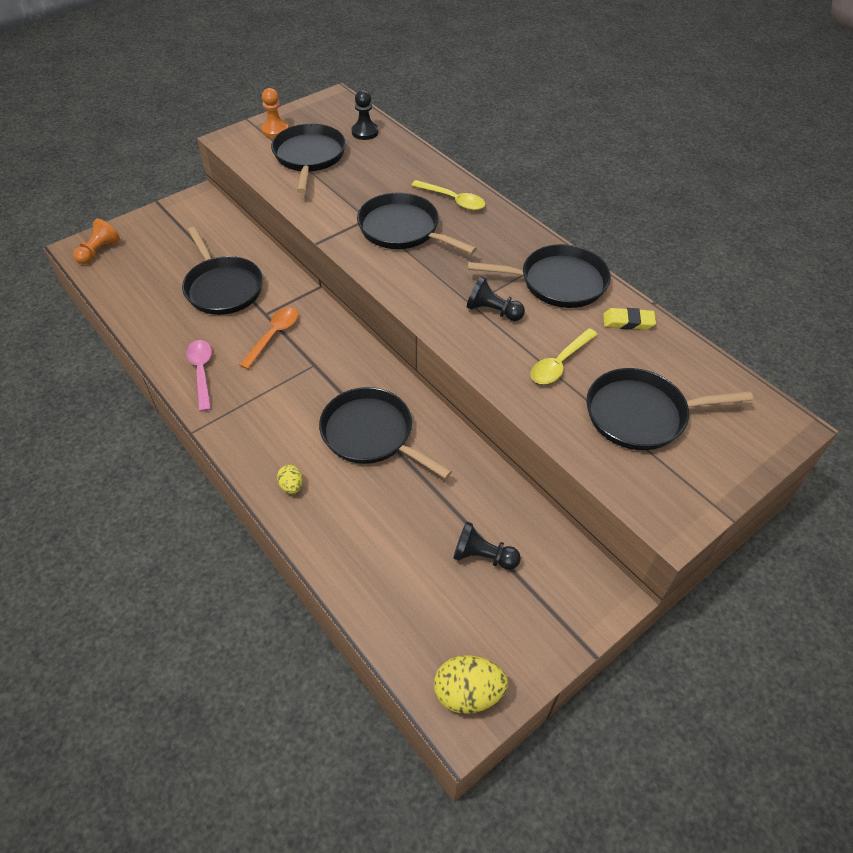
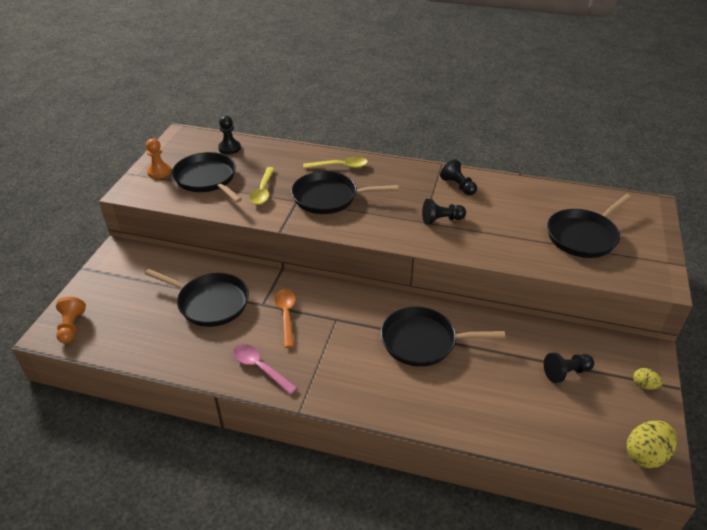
camera: 35 degrees left, 10 degrees down
(291, 486) = (409, 404): yellow egg -> yellow egg (644, 385)
(558, 282) = (458, 186): black pan -> black pawn
(559, 363) = (512, 230): yellow spoon -> yellow spoon (263, 191)
(628, 322) = (519, 190): yellow eraser -> none

